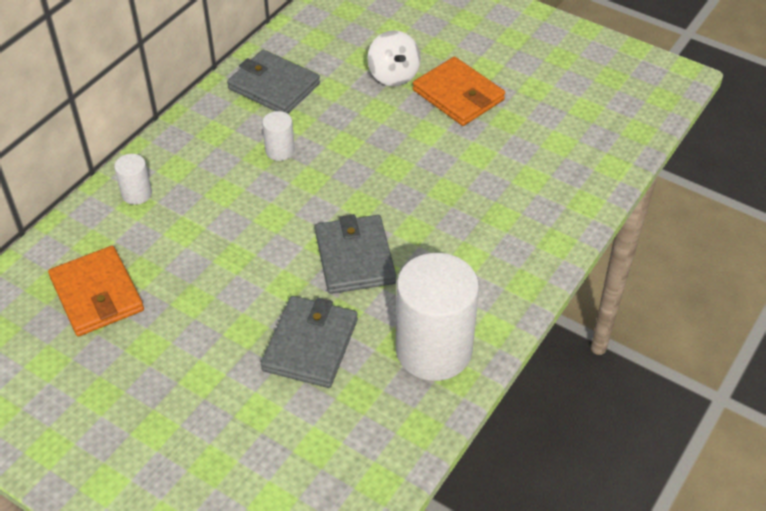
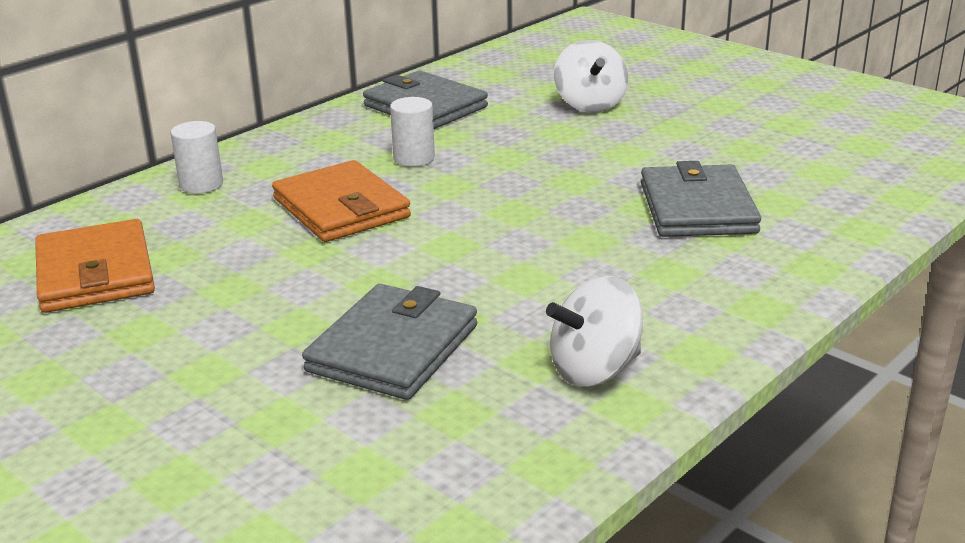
camera: 10 degrees right, 20 degrees down
(355, 257) = (491, 261): grey wallet -> grey wallet (697, 208)
(433, 350) = (595, 370): white cylinder -> white spinning top
(458, 95) = (677, 124): orange wallet -> orange wallet (341, 208)

